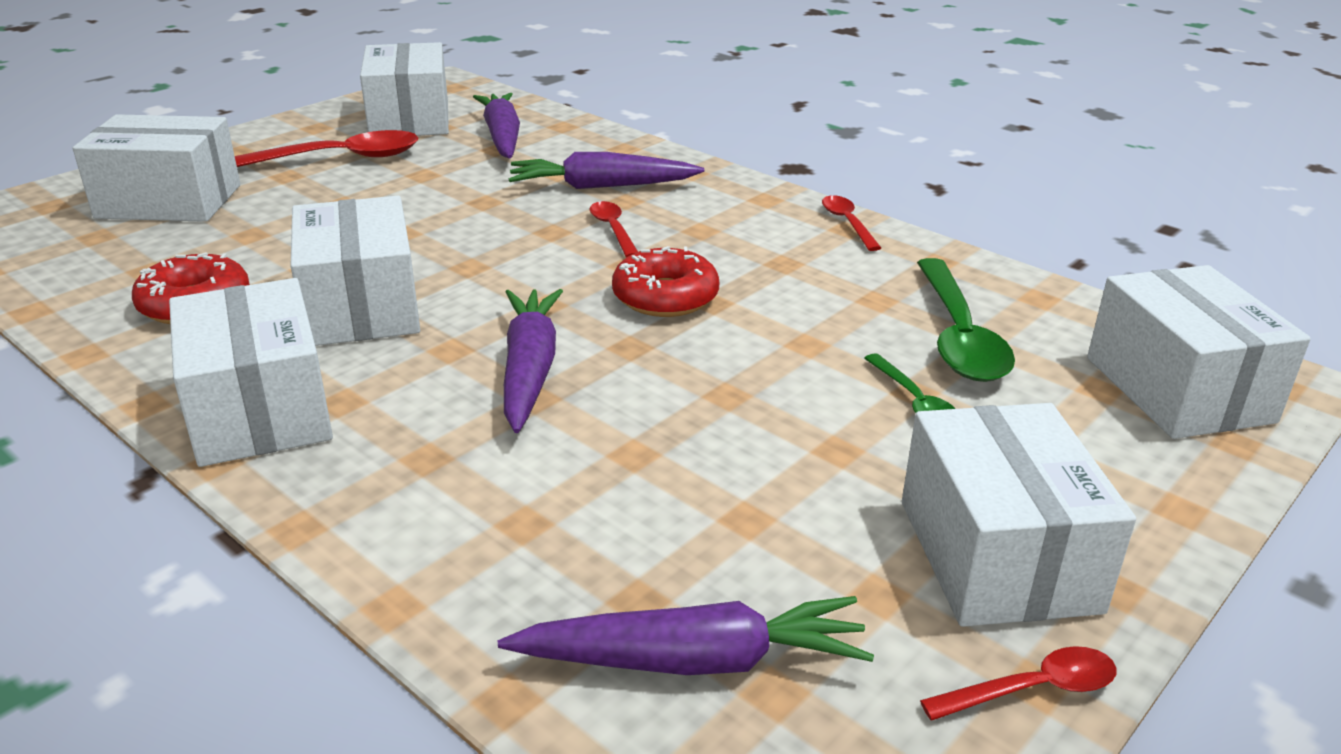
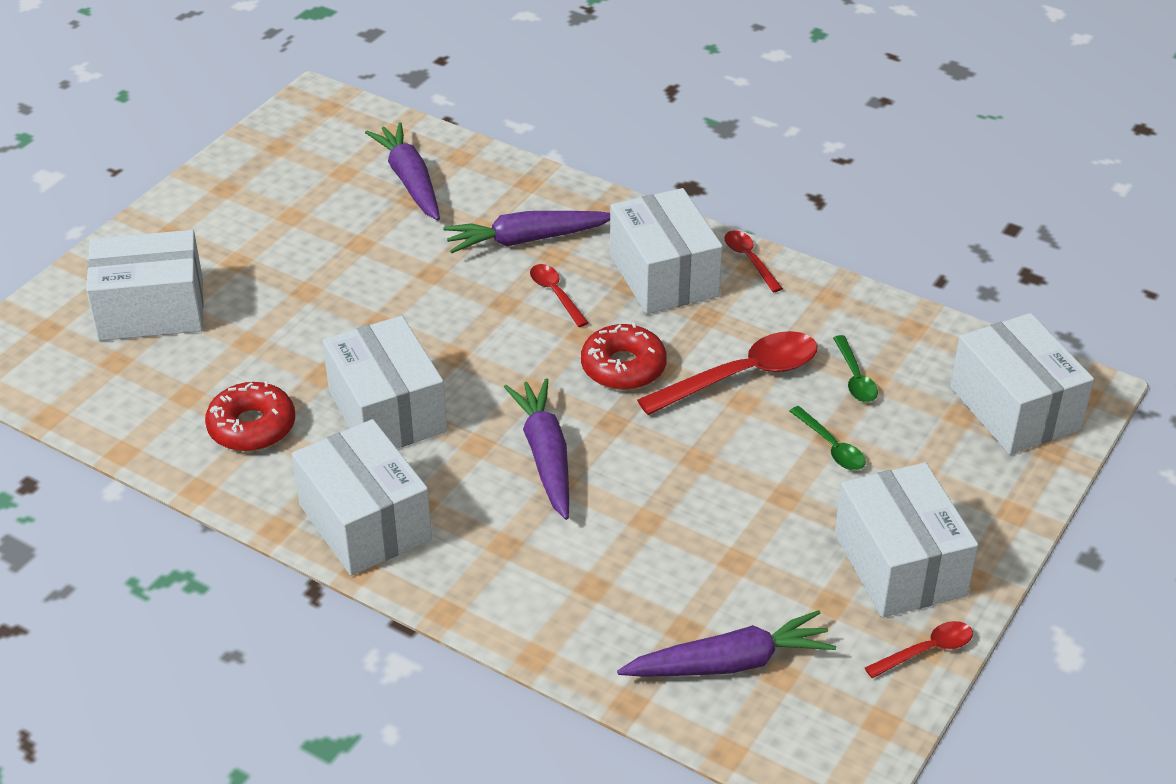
camera: 10 degrees left, 10 degrees up
(337, 159) = (270, 233): red spoon -> red spoon (742, 376)
(410, 119) = (310, 165): white box -> white box (664, 275)
(958, 336) = (855, 378): green spoon -> green spoon, size x0.53

